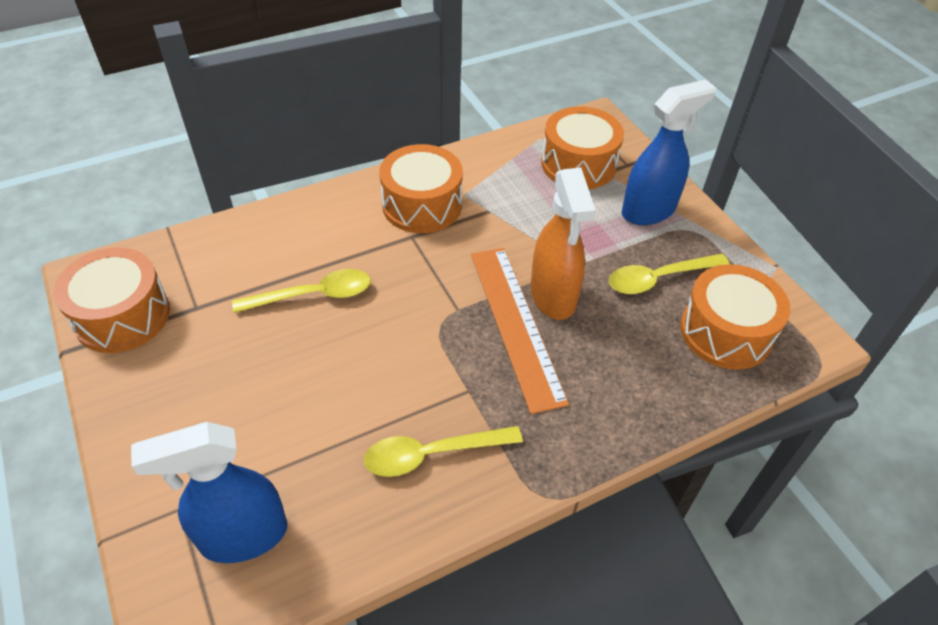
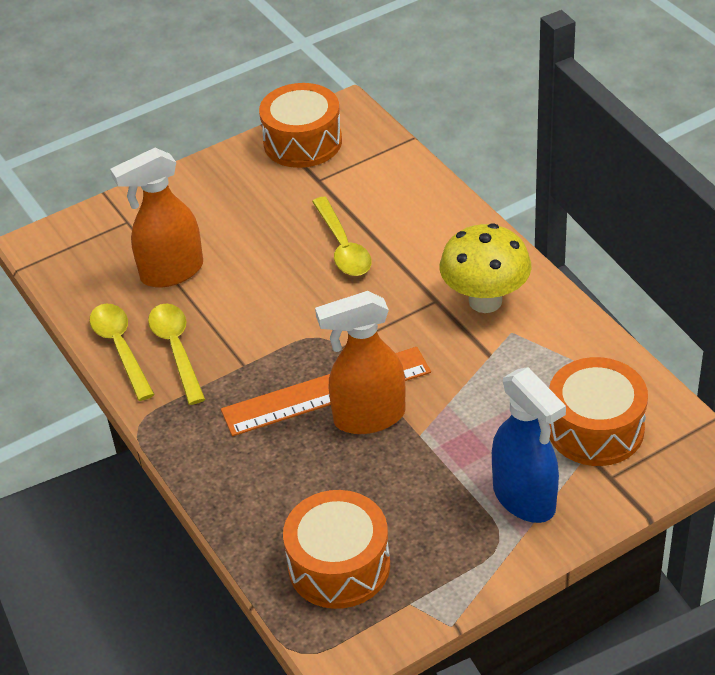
camera: 90 degrees right, 5 degrees down
(242, 536) = (104, 257): blue spray bottle -> none
(298, 457) = (171, 272): none -> orange spray bottle
(422, 205) = (485, 301): orange drum -> yellow mushroom
(658, 279) = (410, 506): yellow spoon -> yellow spoon (120, 348)

